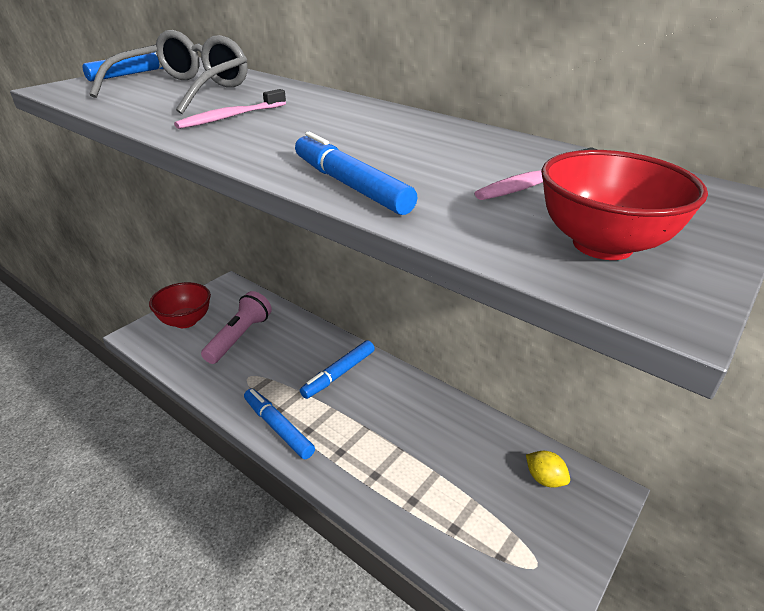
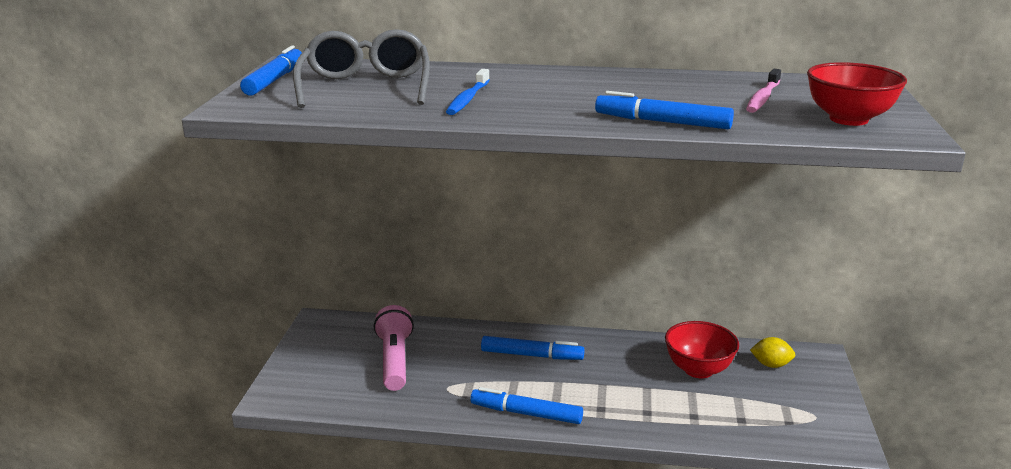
camera: 30 degrees left, 10 degrees down
(185, 321) = (314, 367): red bowl -> red bowl (698, 370)
(231, 117) = (468, 99): pink toothbrush -> blue toothbrush
(338, 374) = (532, 355): blue marker -> blue marker turned 90 degrees counterclockwise

